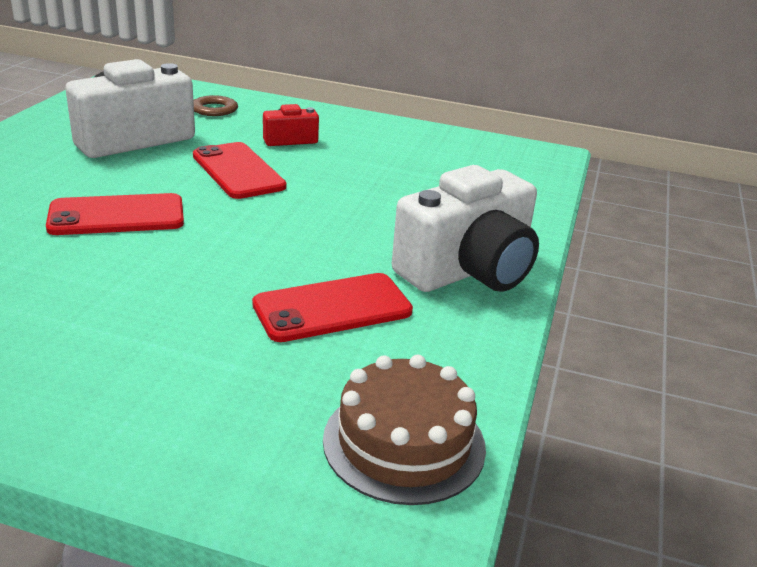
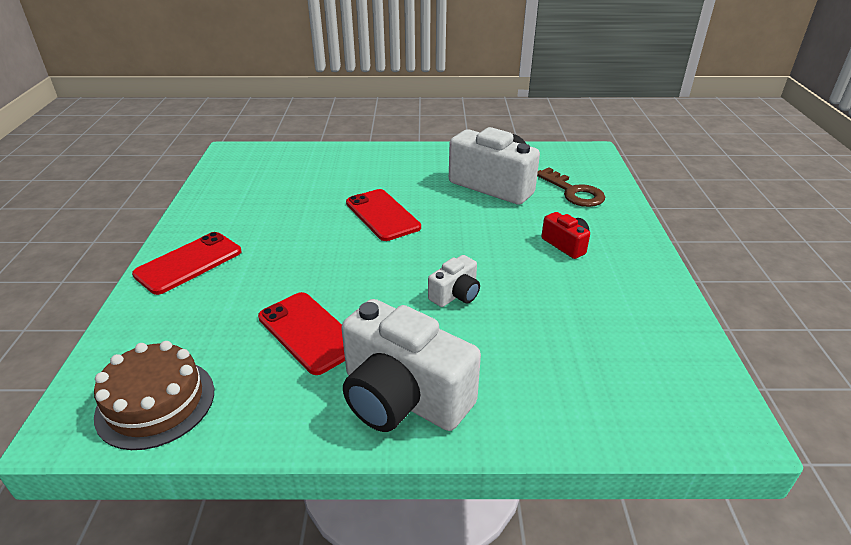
camera: 75 degrees right, 5 degrees up
(238, 171) = (485, 238): red phone -> red phone (189, 263)
(327, 210) = (455, 294): none -> white camera

